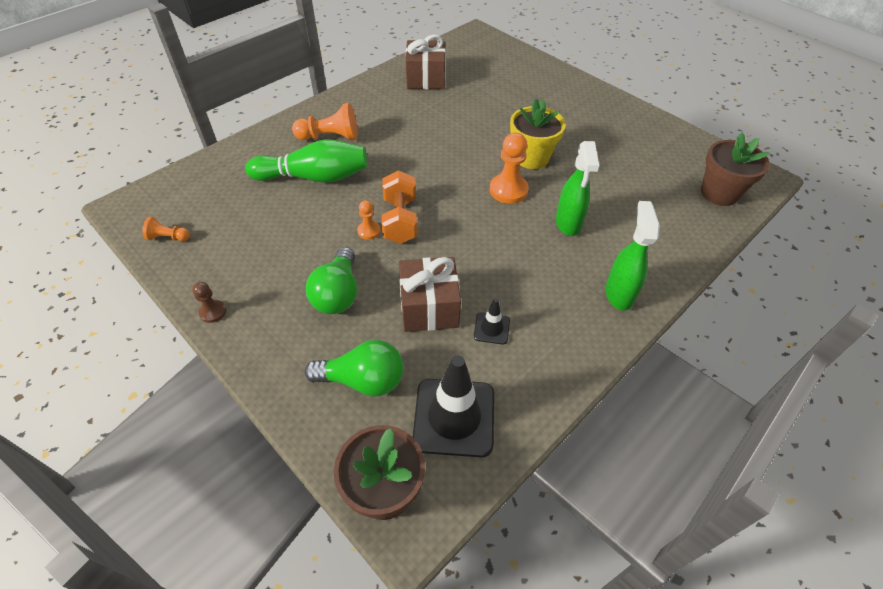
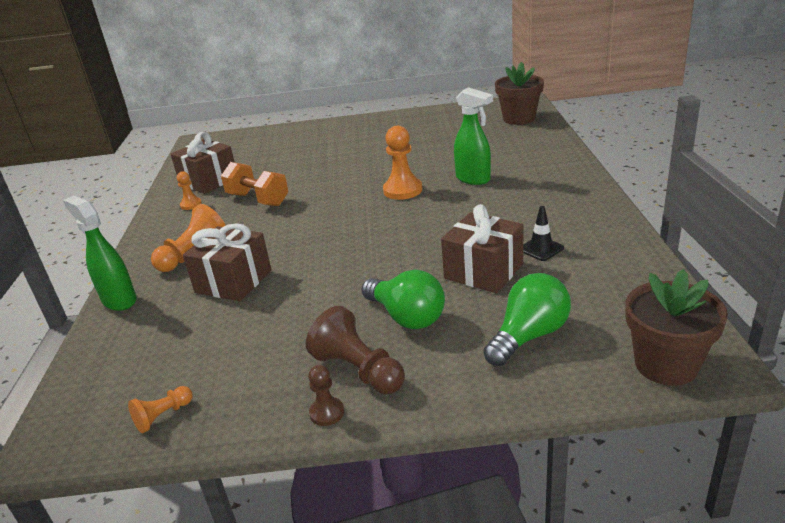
camera: 45 degrees left, 20 degrees down
(263, 303) = (359, 370): none -> brown pawn
(314, 177) = (233, 281): green bowling pin -> brown gift
(369, 231) = (351, 273): orange pawn -> orange pawn (191, 204)
(400, 220) = (362, 251): orange dumbbell -> orange dumbbell (258, 199)
(454, 417) = (616, 299): black traffic cone -> none
(531, 157) = (382, 169): yellow flower pot -> none
(619, 293) = (566, 185): green spray bottle -> green spray bottle (119, 300)

